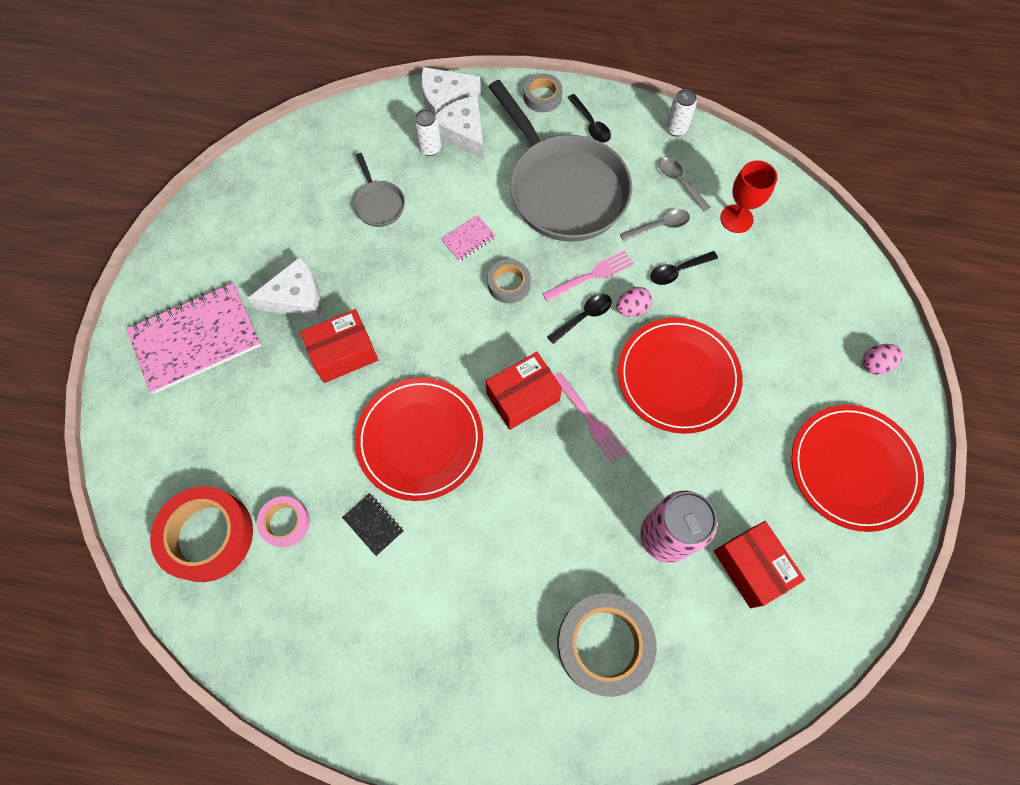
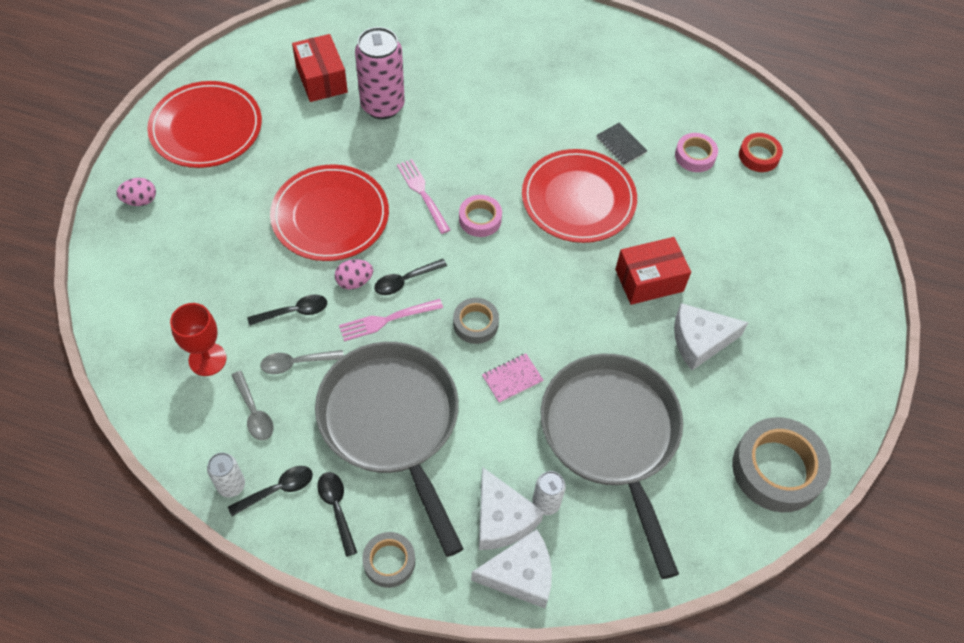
camera: 175 degrees left, 10 degrees down
(196, 339) = (798, 314): pink notebook -> none
(208, 536) = (758, 156): red tape -> red tape, size x0.54
(378, 204) = (612, 436): grey pan -> grey pan, size x2.33
(523, 397) = (480, 219): red box -> pink tape
(604, 644) = (449, 53): grey tape -> grey tape (777, 469)
(640, 131) = (277, 490): none -> black spoon

